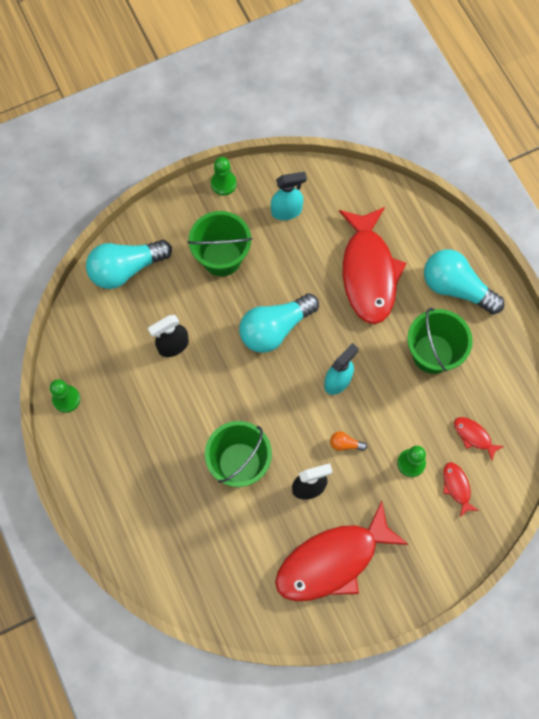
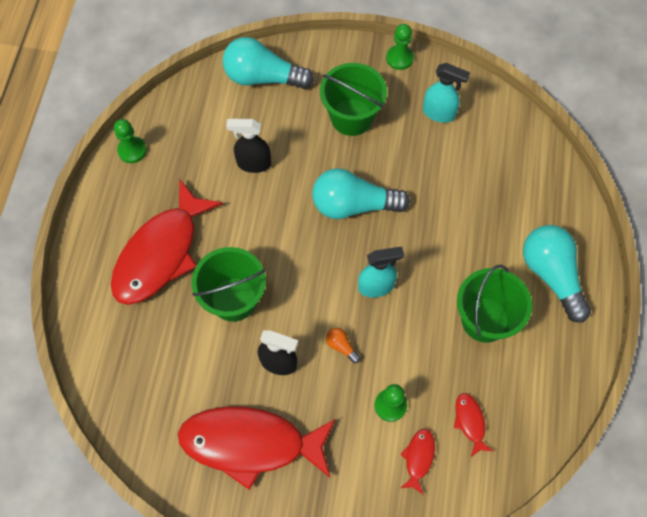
camera: 35 degrees right, 5 degrees down
(368, 272) = (476, 210): red fish -> red fish (161, 253)

